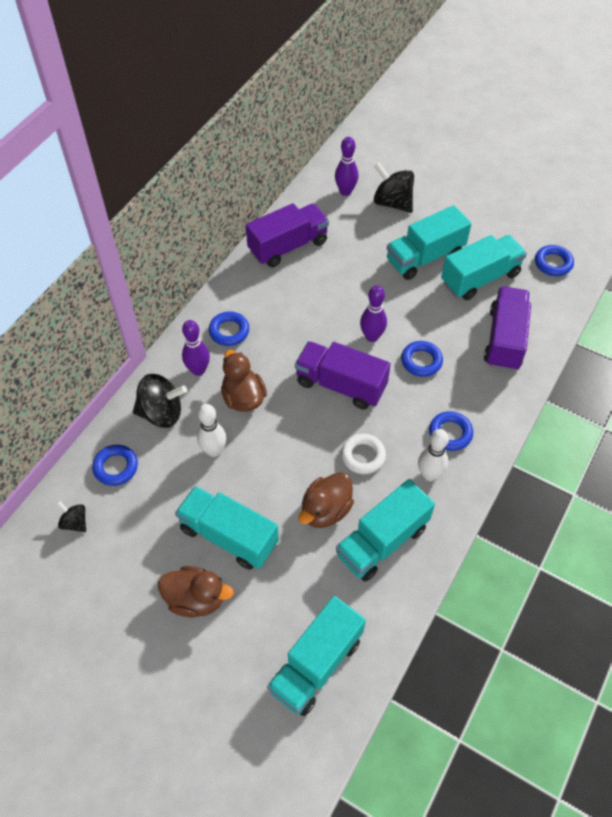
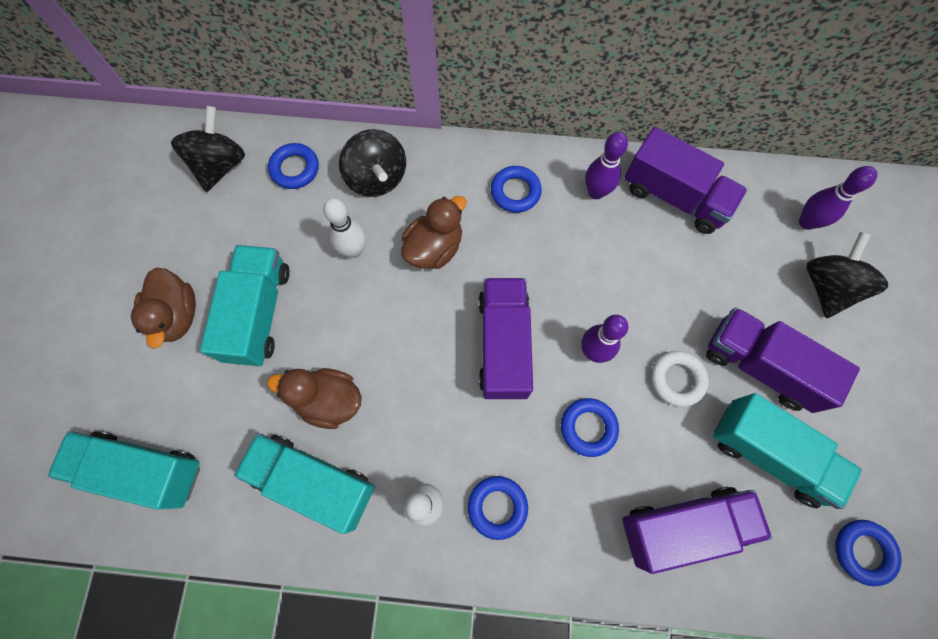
camera: 65 degrees right, 15 degrees up
(75, 522) = (220, 165): black spinning top -> black spinning top, size x1.87
(198, 370) = (448, 186): purple bowling pin -> purple bowling pin (596, 192)
(363, 456) = (417, 412): white ring -> white ring (677, 379)
(425, 257) = (760, 366): turquoise truck -> purple truck

